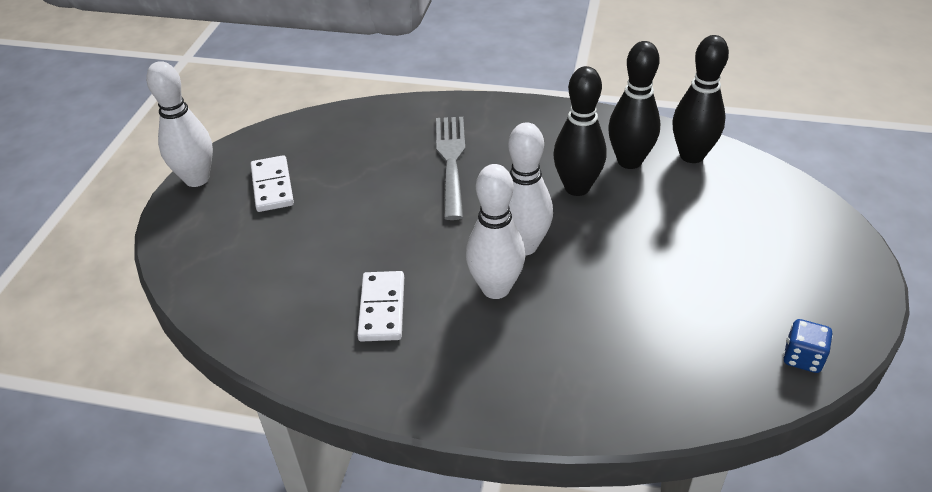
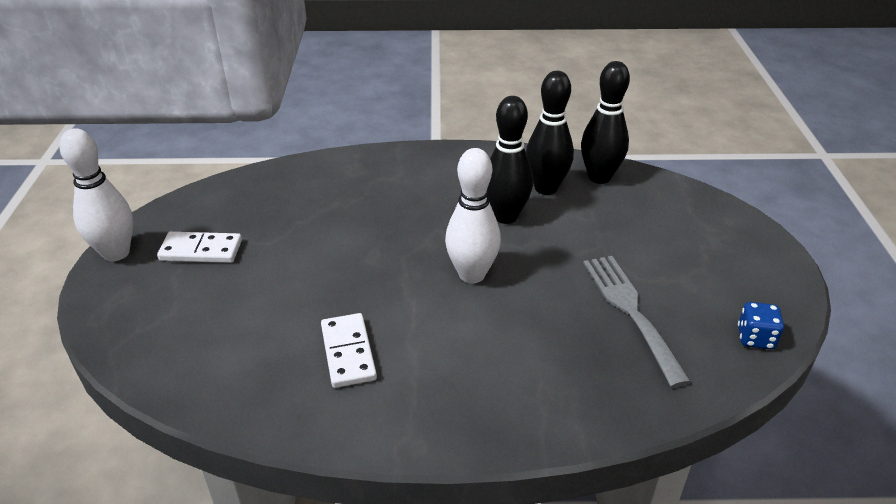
camera: 15 degrees left, 5 degrees down
(272, 186) = (201, 250): white domino -> white domino turned 60 degrees counterclockwise
(451, 161) = (378, 206): grey fork -> grey fork (630, 311)
(495, 288) = (456, 317): white bowling pin -> none

